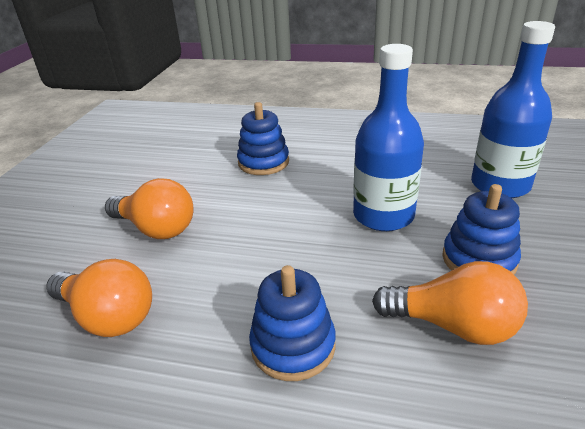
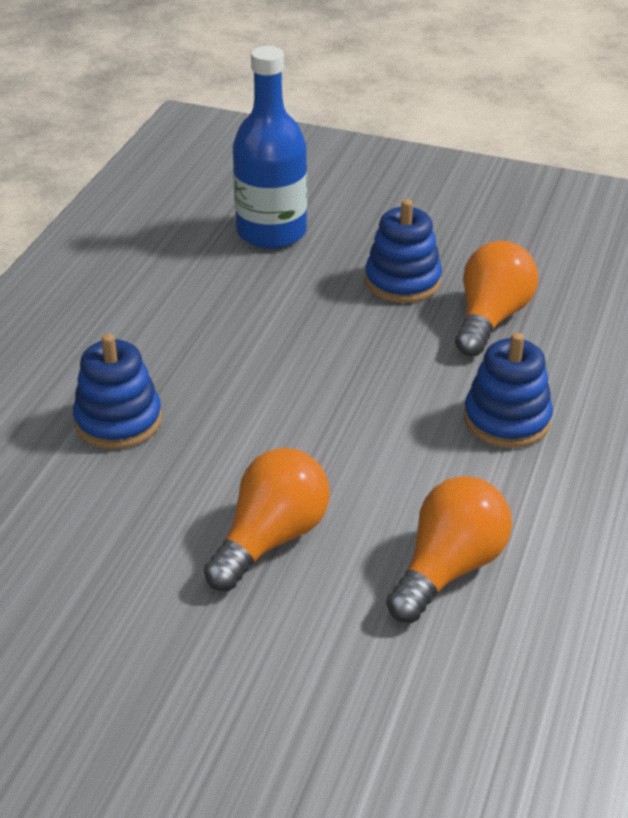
camera: 85 degrees left, 5 degrees up
(383, 215) = (305, 328): blue bottle -> none

